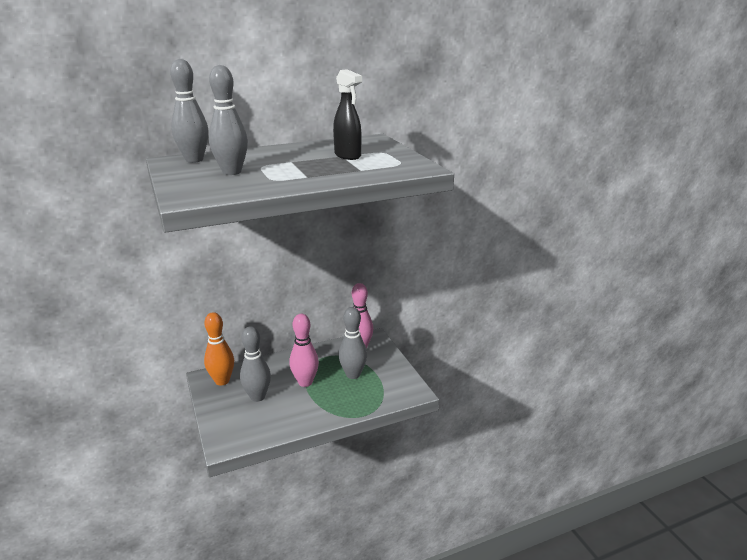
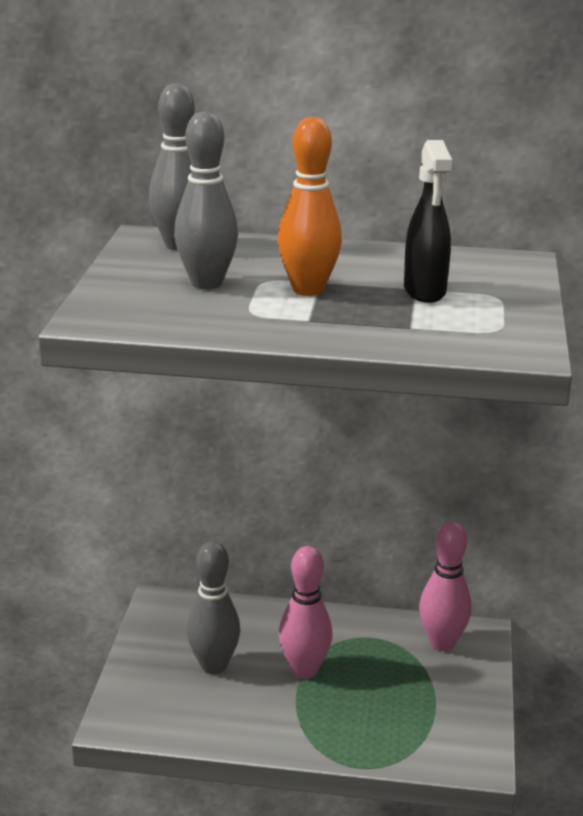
camera: 30 degrees right, 0 degrees up
(222, 381) = (179, 618): orange bowling pin -> orange bowling pin (308, 289)
(353, 374) = (393, 688): grey bowling pin -> none

